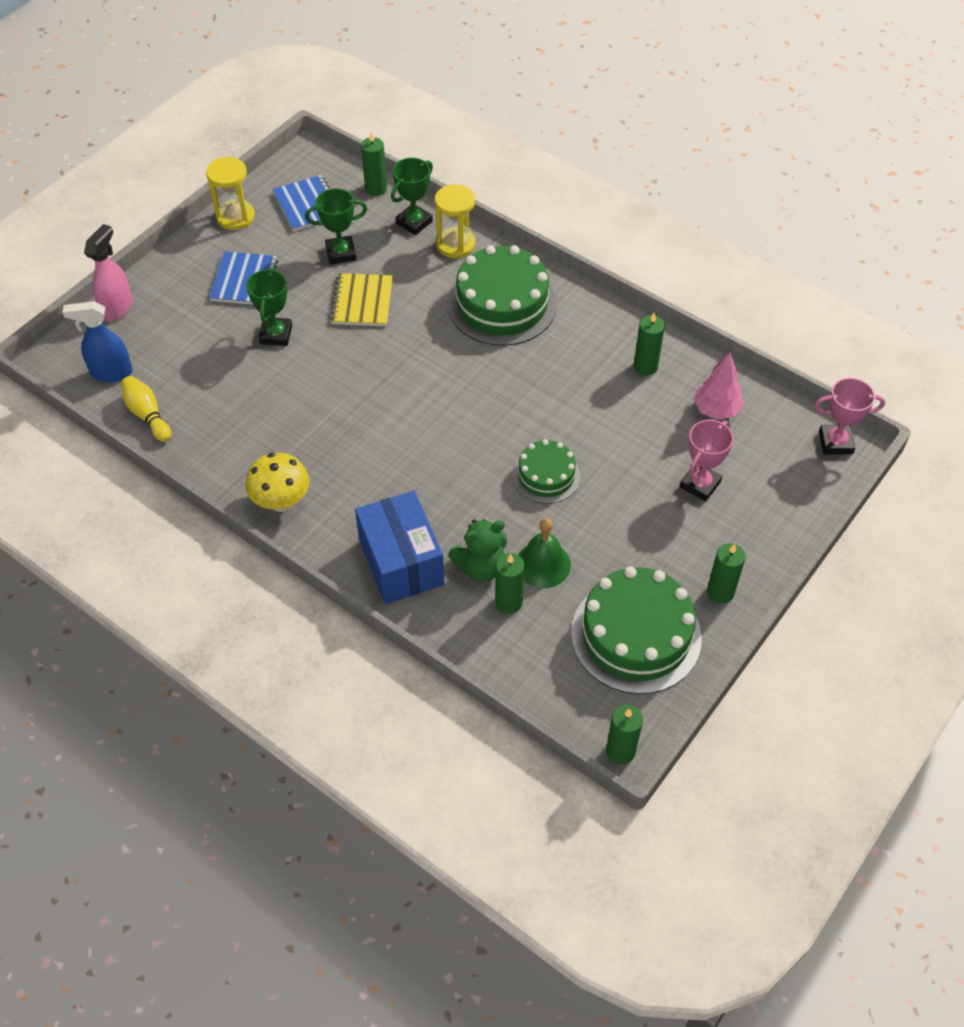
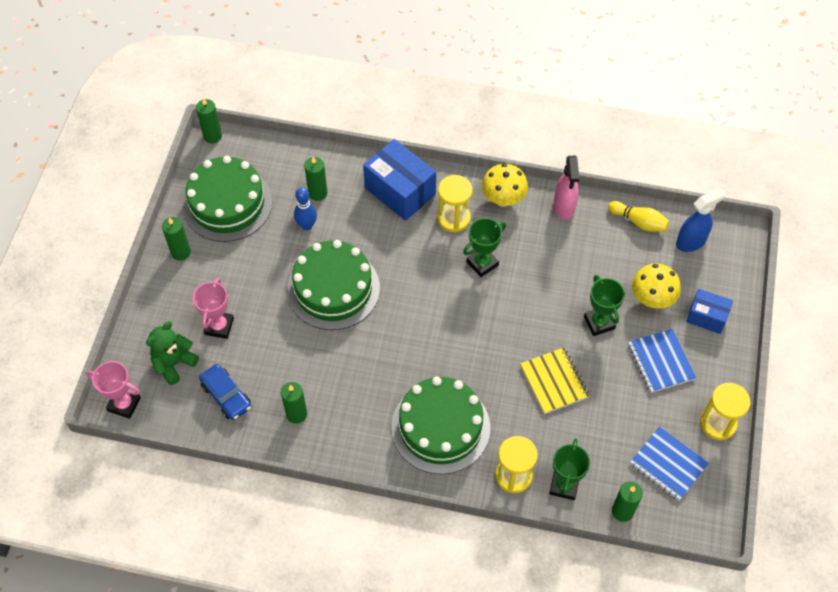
camera: 155 degrees right, 5 degrees up
(117, 308) = (734, 295): pink spray bottle -> pink spray bottle (564, 207)
(163, 300) = (706, 317): none -> blue box
(203, 335) = (652, 299): none -> yellow mushroom
(341, 253) = (603, 423): green trophy -> green trophy (482, 263)
(356, 502) = (453, 218): none -> yellow hourglass
(481, 567) = (347, 208): green teddy bear -> green teddy bear (174, 363)
(543, 564) = (307, 225): green bell -> blue bowling pin
(546, 475) = (333, 289): green cake -> green cake, size x1.77
(716, 410) = (226, 396): pink tree -> blue car
(835, 442) = (124, 404): pink trophy -> pink trophy turned 45 degrees clockwise

